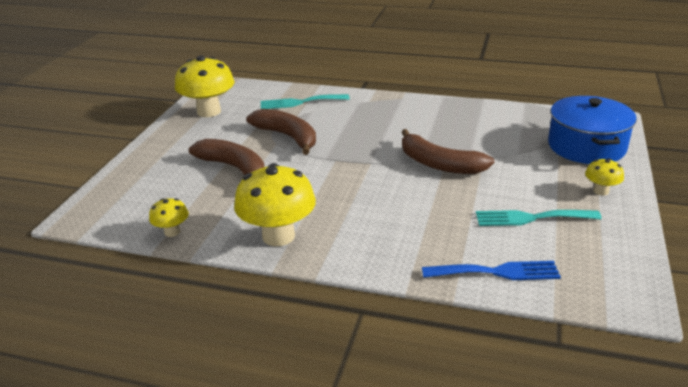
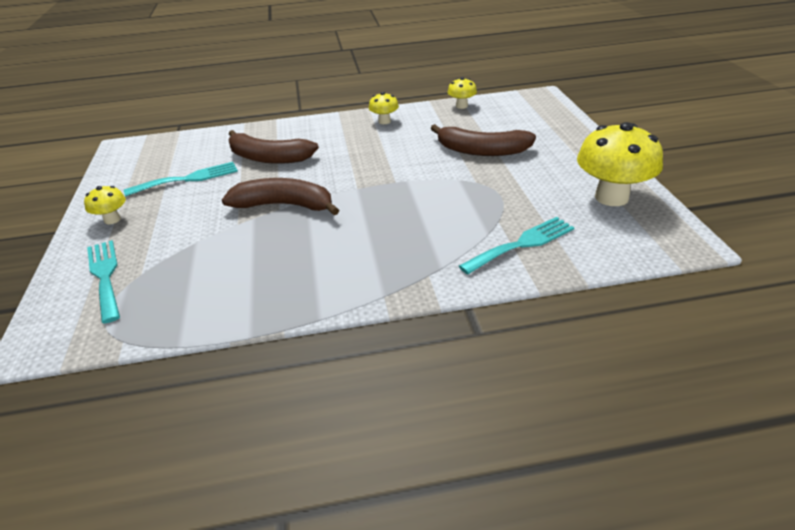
camera: 155 degrees right, 5 degrees up
(278, 236) = (384, 121): yellow mushroom -> yellow mushroom, size x0.49
(287, 137) = (473, 192): brown banana -> brown banana (268, 158)
(496, 272) = (216, 140): blue fork -> none
(586, 146) = (105, 276): blue pot -> turquoise fork

